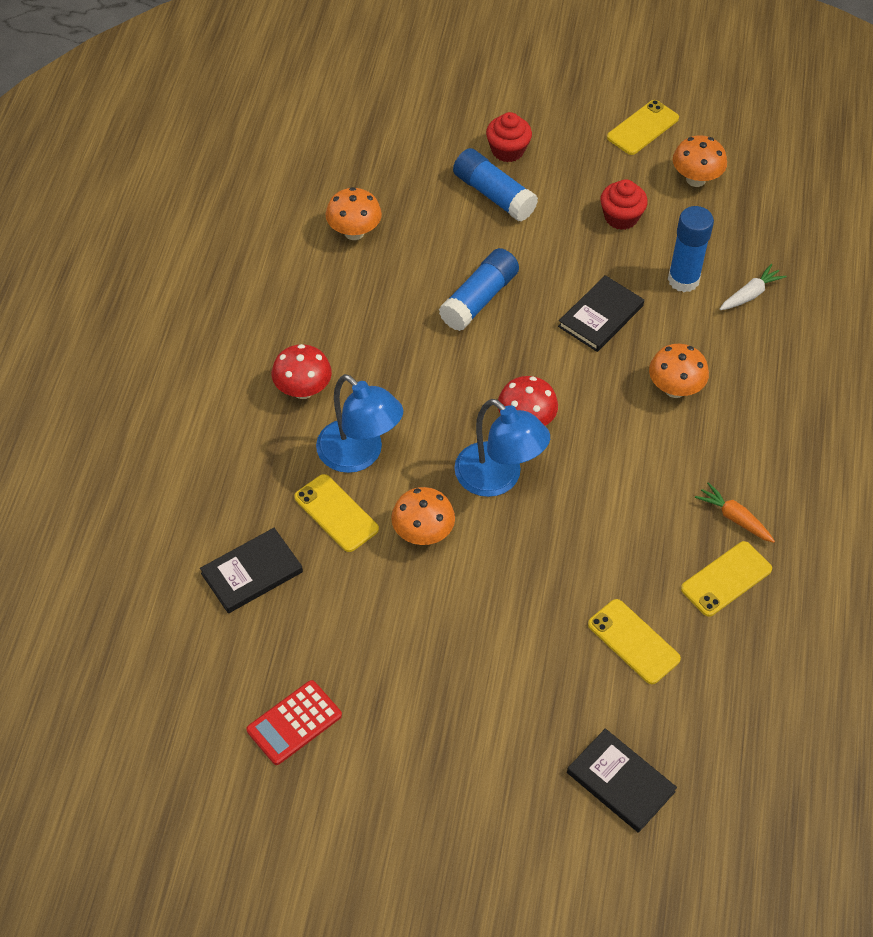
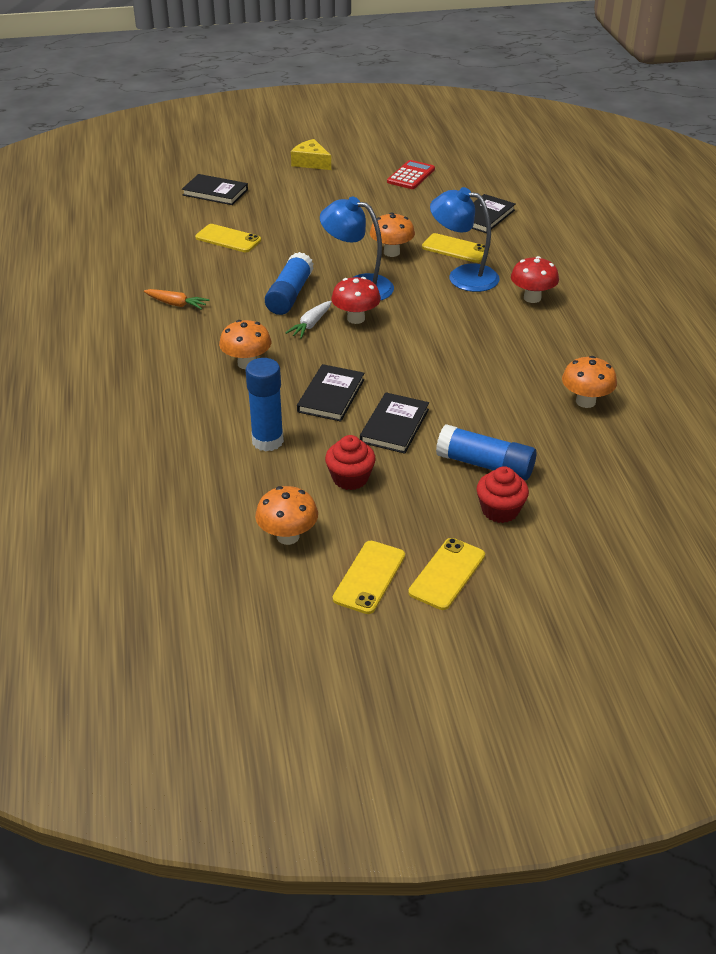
camera: 160 degrees right, 15 degrees down
(434, 826) = (311, 162): none -> yellow cheese
(479, 299) = (442, 382): blue glue stick -> blue glue stick (289, 295)
(554, 260) = (394, 426): none -> black book
(726, 579) = (174, 275): yellow phone -> yellow phone (447, 574)
(750, 294) = (199, 446): white carrot -> white carrot (310, 325)

